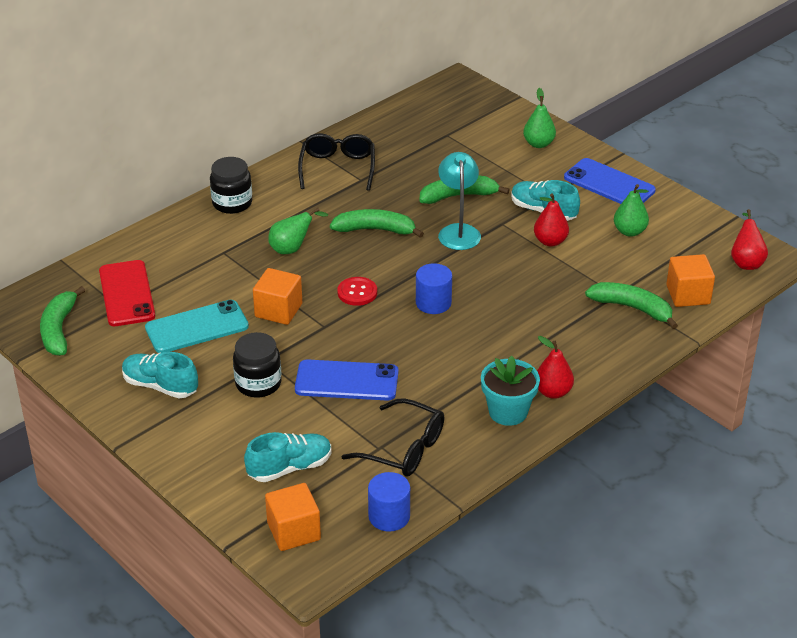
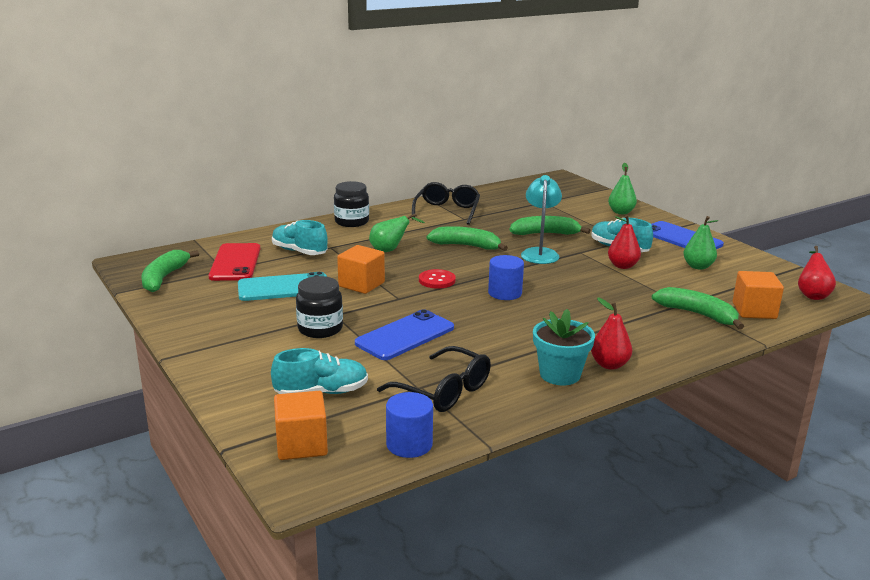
camera: 10 degrees right, 15 degrees down
(160, 386) = (229, 321): turquoise shoe -> turquoise shoe (299, 251)
(346, 381) = (405, 335): blue phone -> blue phone turned 60 degrees counterclockwise

